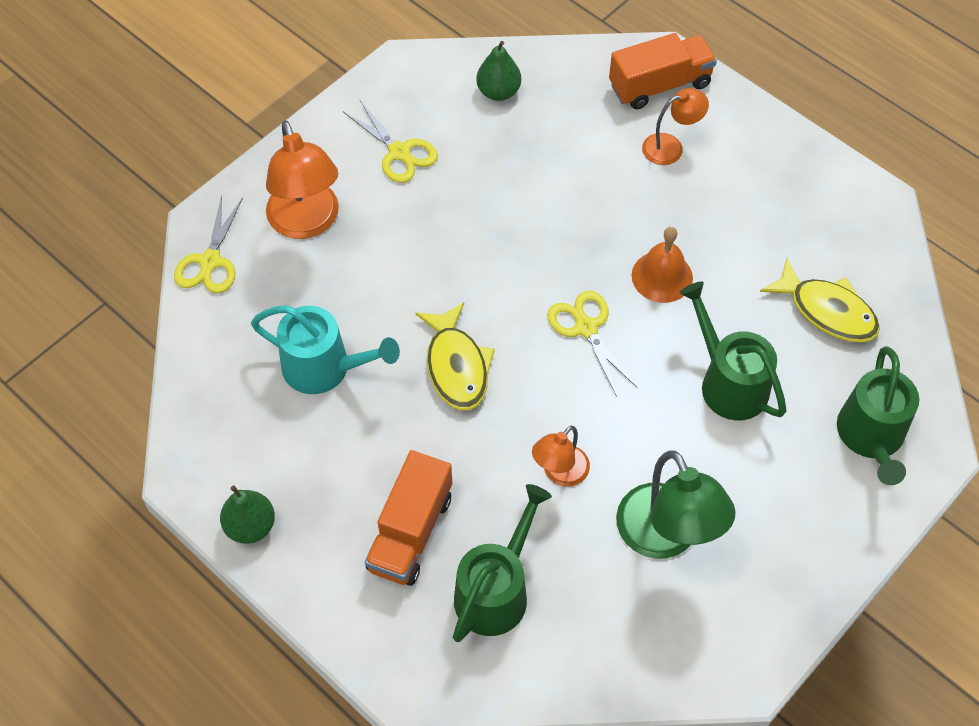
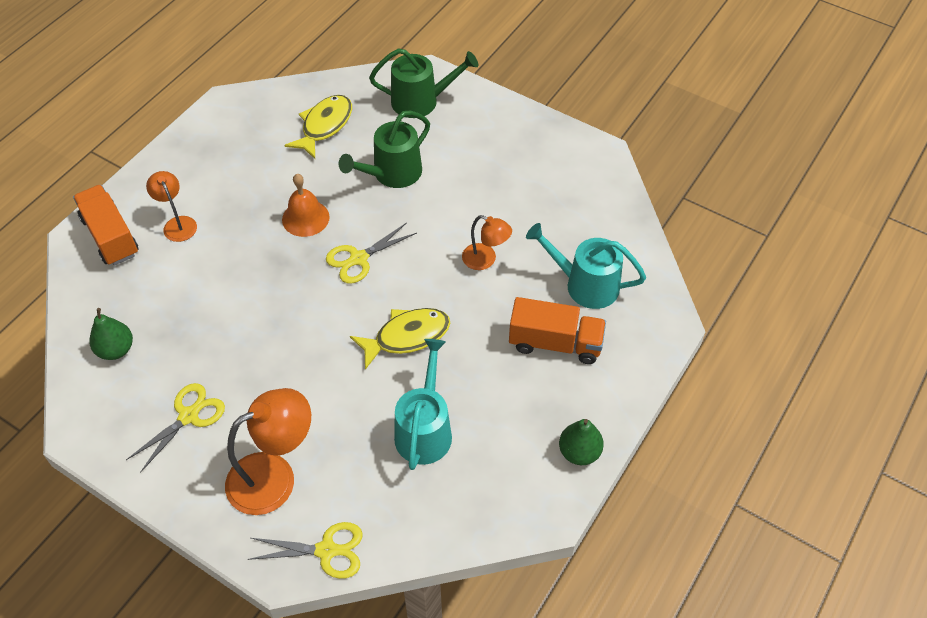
camera: 100 degrees left, 5 degrees down
(496, 591) = (585, 285): green watering can -> turquoise watering can
(665, 537) = (520, 197): green lamp -> none

